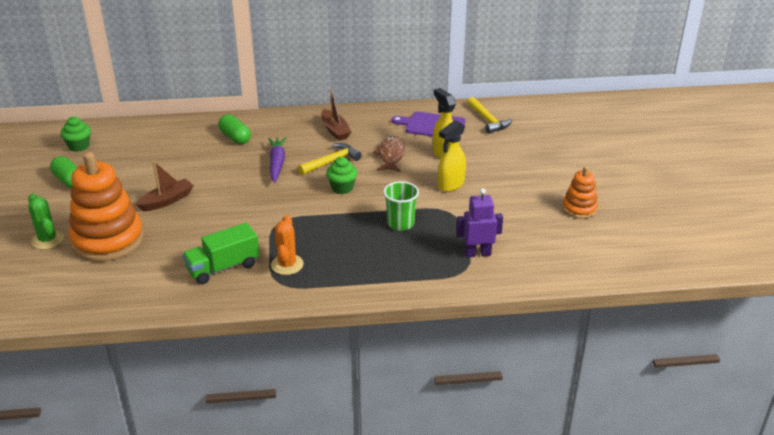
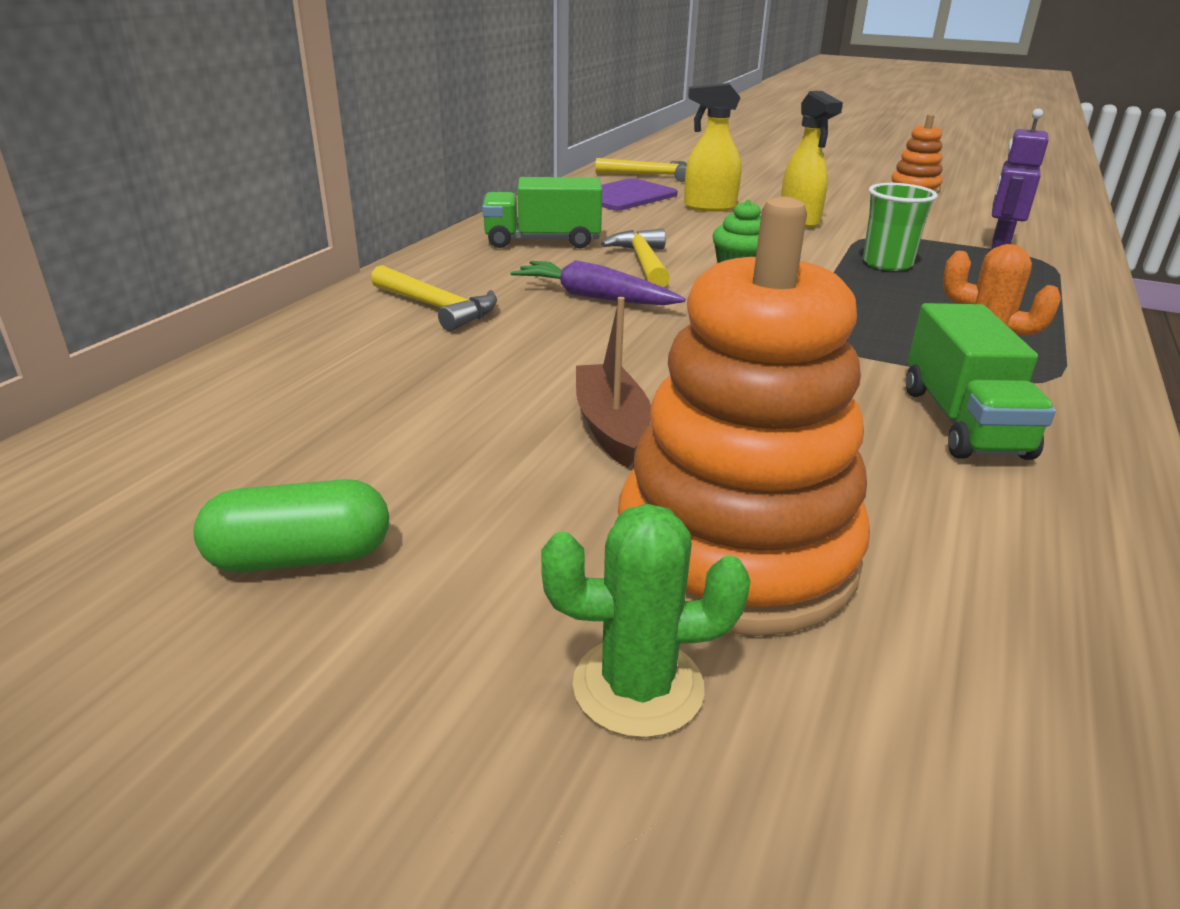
camera: 60 degrees left, 5 degrees down
(79, 146) = (120, 497): green cupcake -> none
(235, 137) = (437, 308): green capsule -> yellow hammer
(335, 130) = (542, 241): brown boat -> green truck
(391, 155) = (674, 229): brown fish -> none

